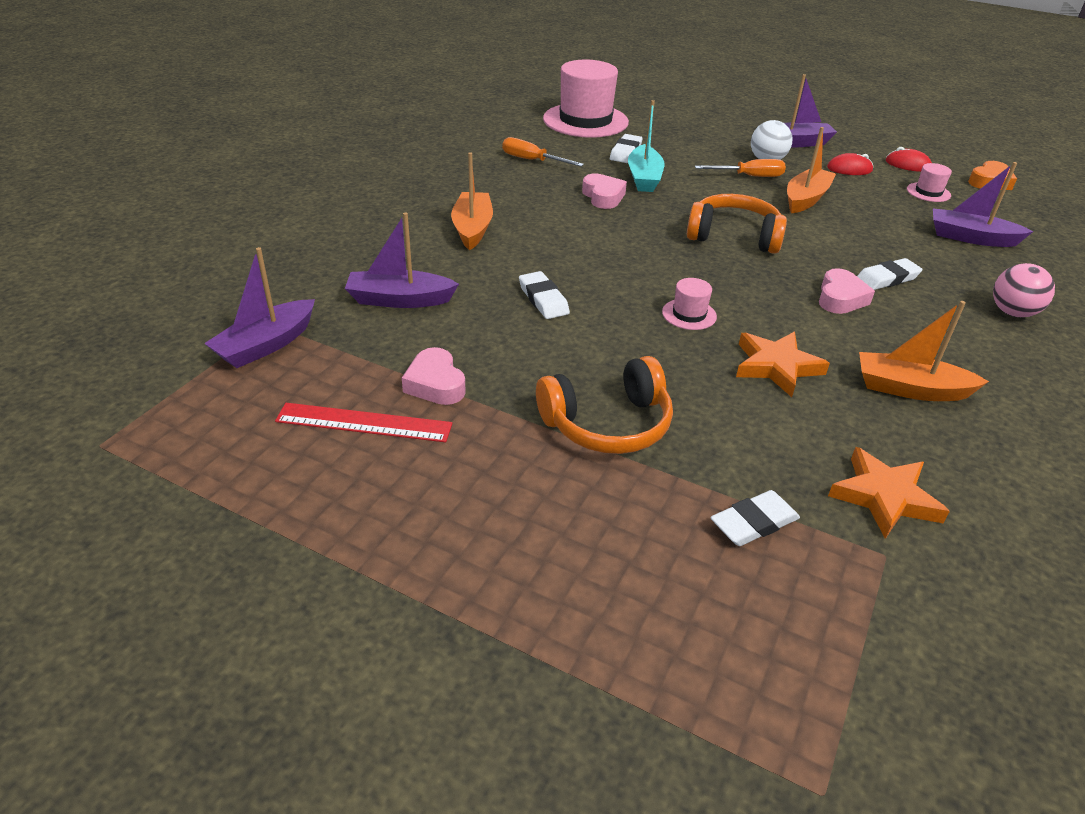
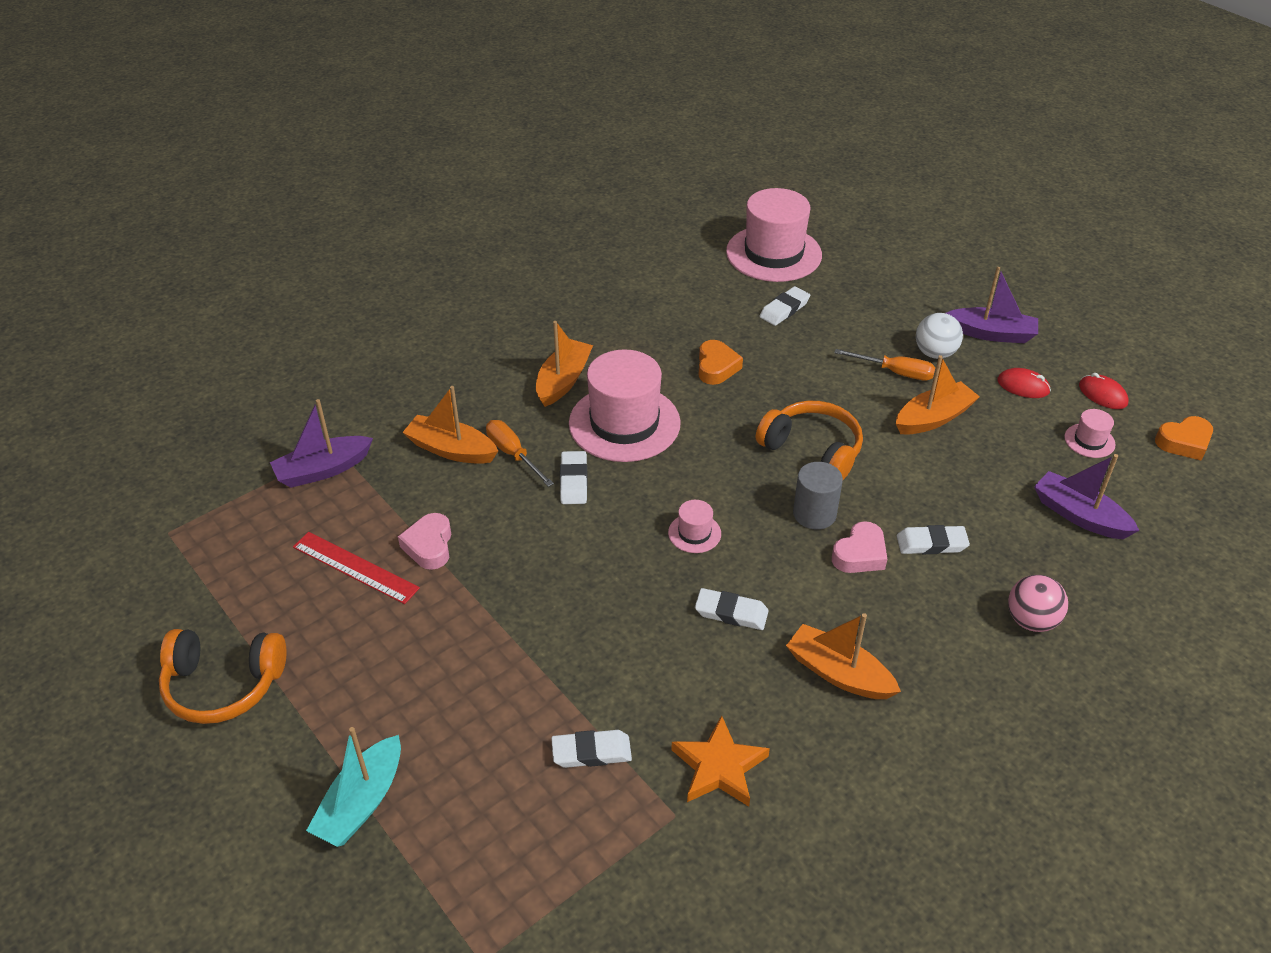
camera: 25 degrees right, 5 degrees up
(399, 300) = (451, 449): purple boat -> orange boat
(532, 160) = (678, 302): orange screwdriver -> orange screwdriver (513, 454)
(555, 248) = (624, 423): none -> pink hat
(603, 196) = (716, 367): pink heart -> orange heart
(608, 424) = (540, 626): orange headphones -> orange headphones (223, 685)
(644, 178) = (777, 350): turquoise boat -> turquoise boat (361, 802)
(776, 366) = (731, 613): orange star -> white eraser
(777, 278) = (814, 514): none -> grey cylinder

